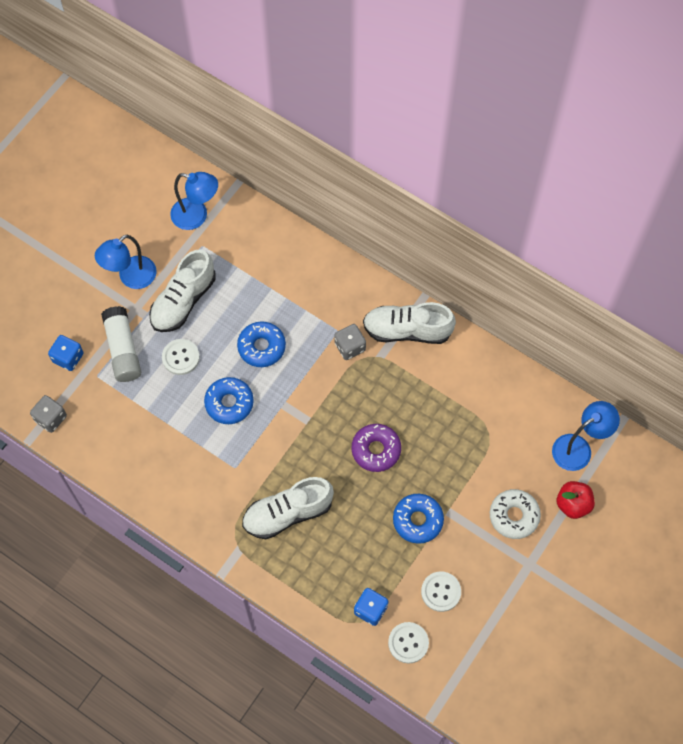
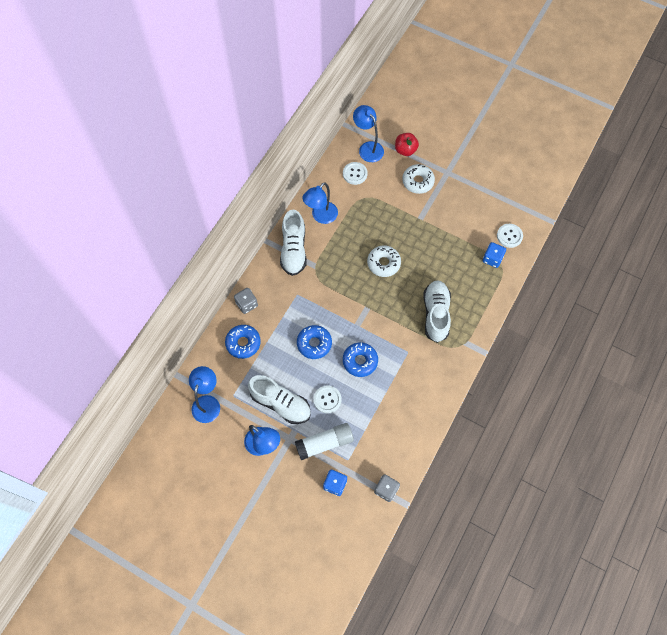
camera: 95 degrees left, 0 degrees up
(288, 513) = (436, 314): white shoe -> white shoe turned 150 degrees counterclockwise
(350, 347) = (309, 285): grey dice -> grey dice (246, 304)
(376, 450) = (383, 263): purple donut -> white donut
(417, 520) = (429, 235): blue donut -> blue donut (243, 343)
(441, 592) = (473, 220): white button -> white button (355, 174)
(459, 370) = (321, 216): none -> blue lamp

